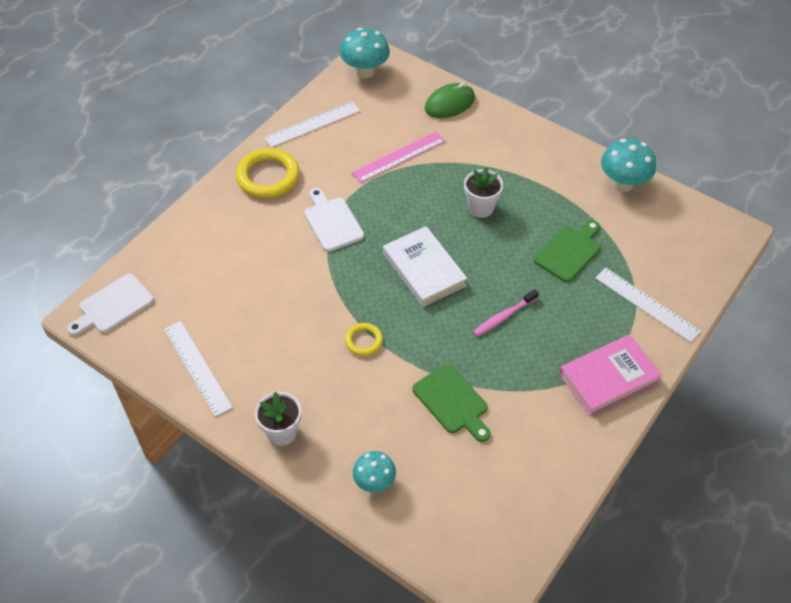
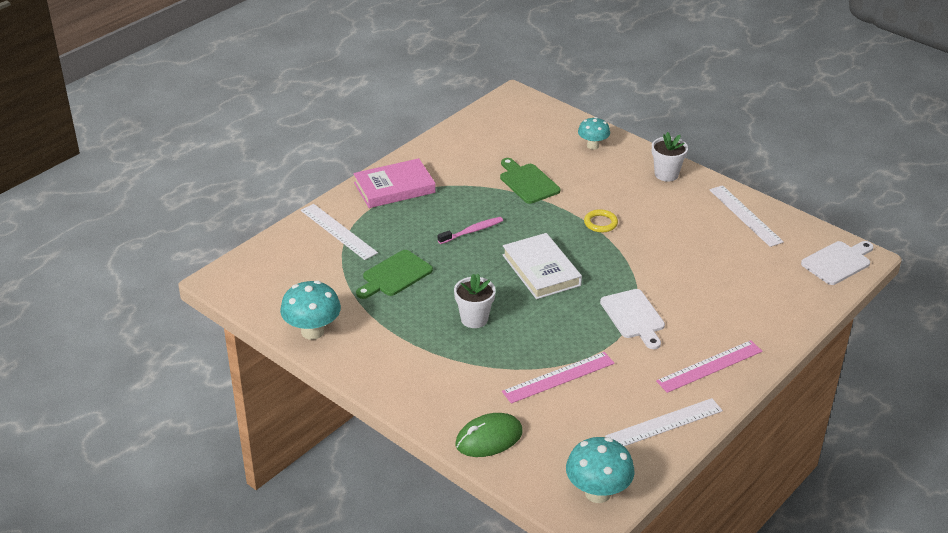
camera: 175 degrees left, 15 degrees down
(268, 177) = (709, 366): yellow ring -> pink ruler

